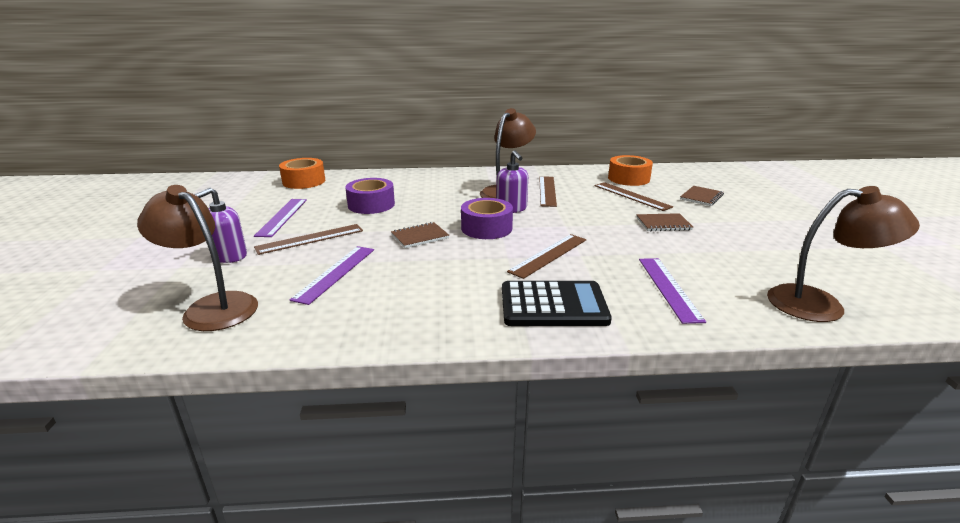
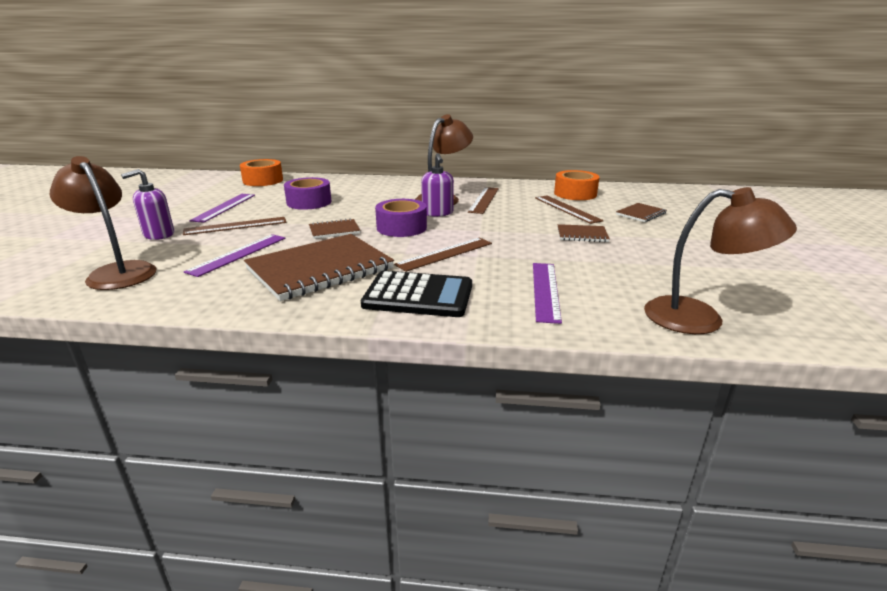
camera: 10 degrees right, 0 degrees up
(435, 284) = (320, 269): none -> brown notebook

